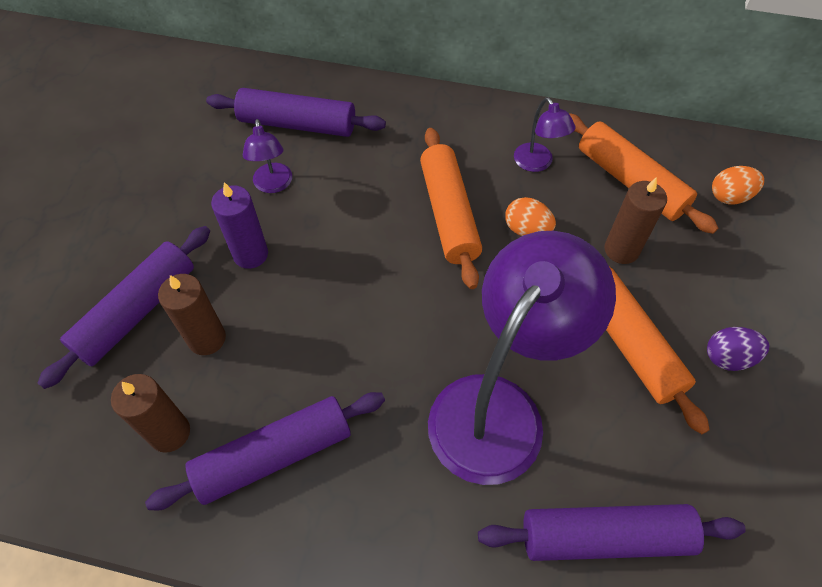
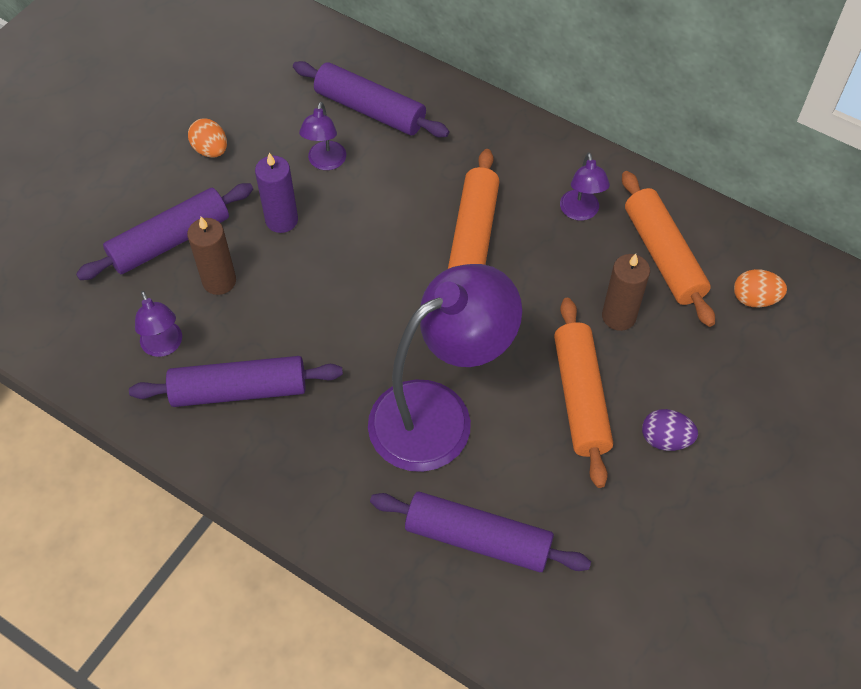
camera: 20 degrees right, 0 degrees up
(170, 433) = (164, 346): brown candle -> purple lamp
(527, 230) = (538, 271): orange egg -> orange egg (211, 150)

